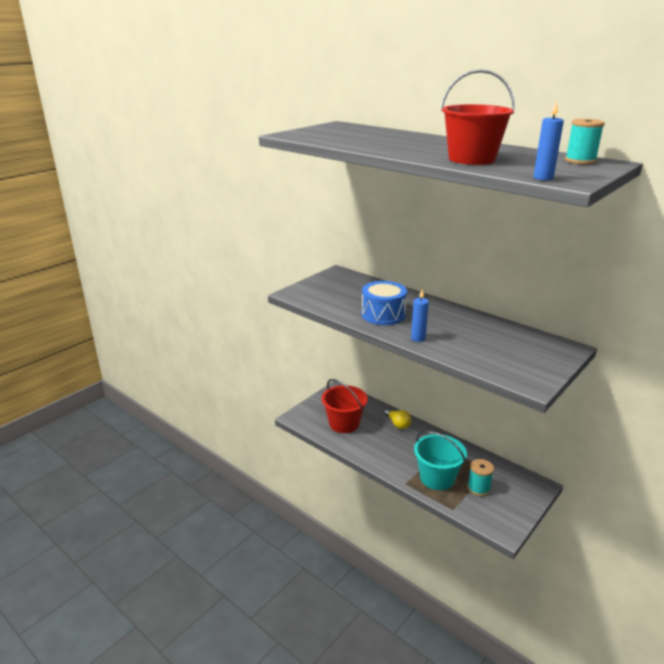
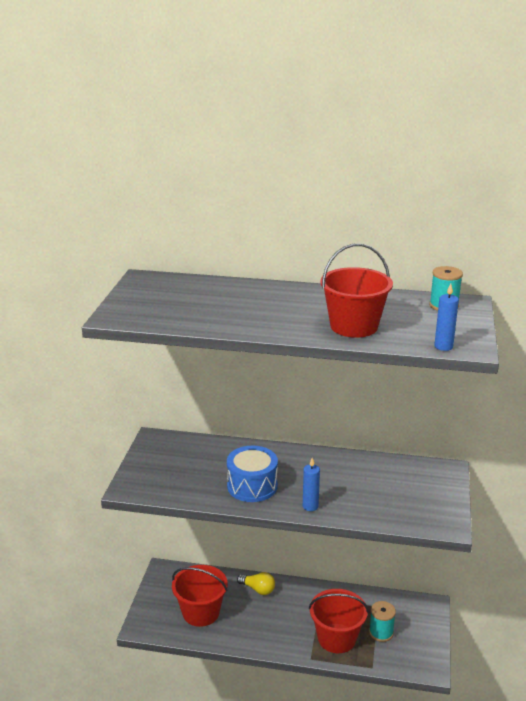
camera: 30 degrees left, 0 degrees up
(437, 478) = (336, 638): turquoise bucket -> red bucket

